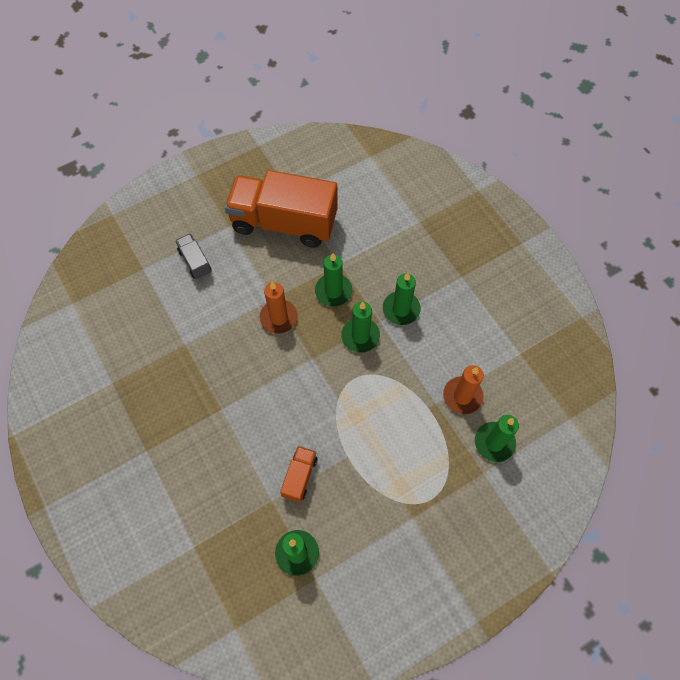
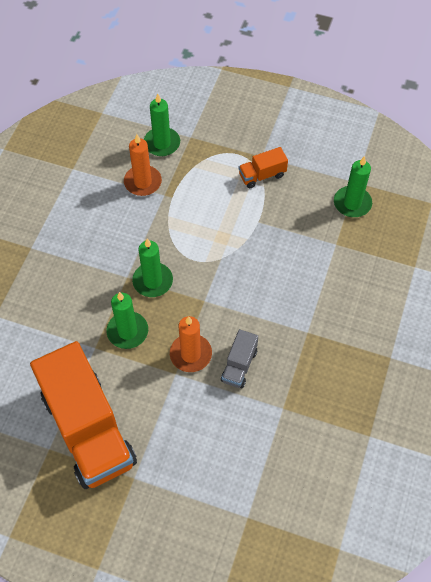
camera: 130 degrees left, 5 degrees down
(195, 262) = (198, 474): grey truck -> grey truck (239, 365)
(299, 477) = (302, 239): orange truck -> orange truck (262, 175)
(401, 309) = (101, 269): green candle -> none

